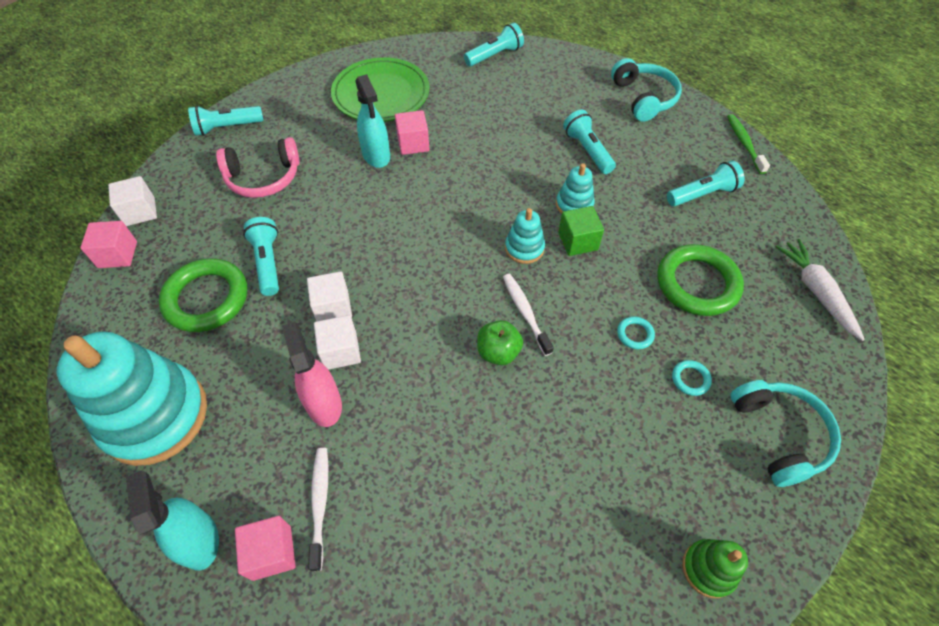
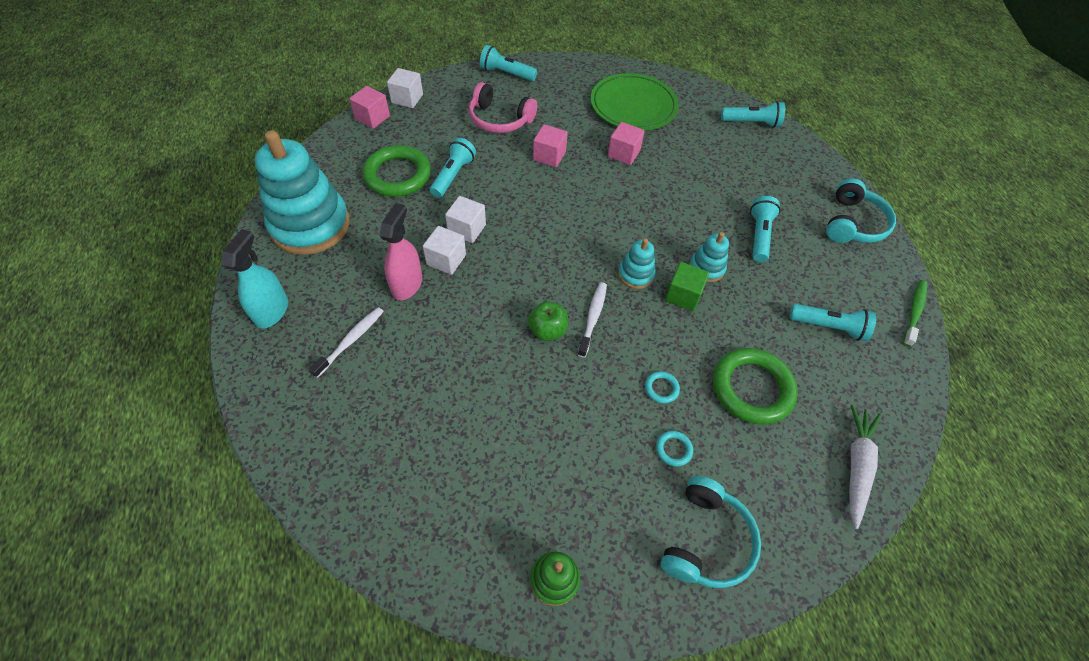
camera: 35 degrees right, 0 degrees up
(271, 552) = (301, 347): pink cube -> pink cube (549, 156)
(376, 155) = (589, 147): turquoise spray bottle -> none

